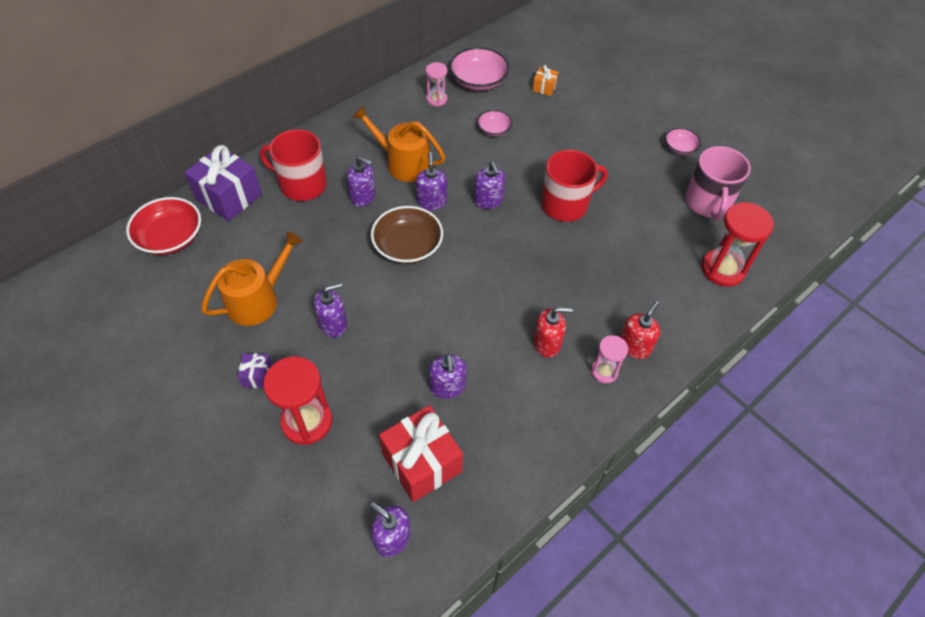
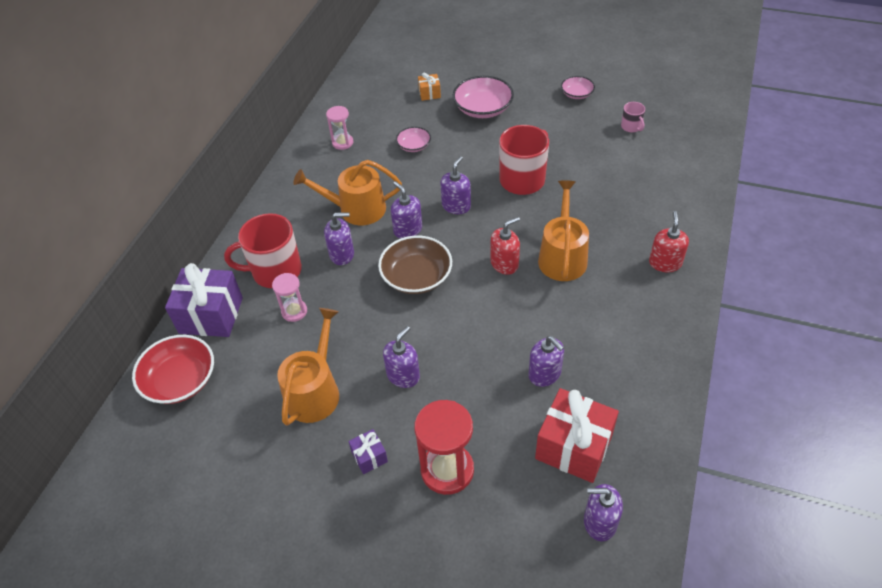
camera: 25 degrees left, 5 degrees down
(478, 80) = (367, 111): pink bowl -> pink bowl (483, 108)
(488, 201) = (456, 206): purple soap dispenser -> purple soap dispenser turned 105 degrees counterclockwise
(545, 292) = (562, 256): none -> orange watering can
(547, 343) = (596, 296): red soap dispenser -> red soap dispenser (504, 264)
(604, 371) = (658, 294): pink hourglass -> pink hourglass (294, 311)
(707, 203) = (631, 127): pink mug -> pink mug, size x0.47
(723, 269) = (682, 172): red hourglass -> none

